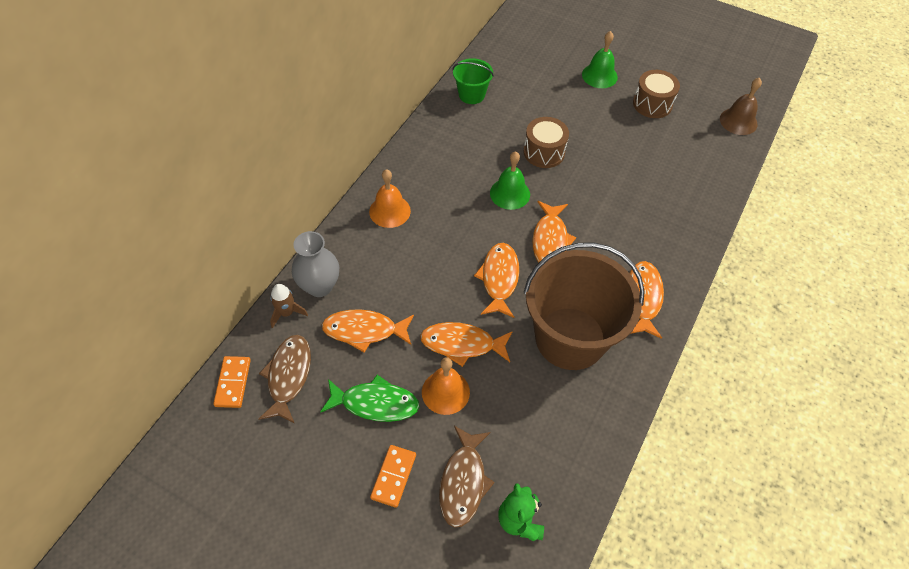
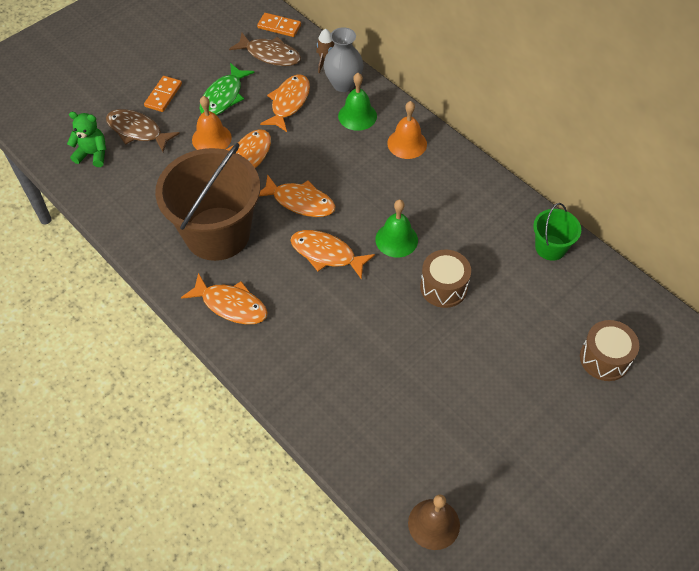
camera: 110 degrees right, 0 degrees up
(393, 476) = (163, 95): orange domino -> orange domino turned 75 degrees clockwise
(599, 75) = (556, 390): green bell -> green bell (357, 116)
(652, 104) = (491, 431): brown drum -> brown drum (604, 358)

